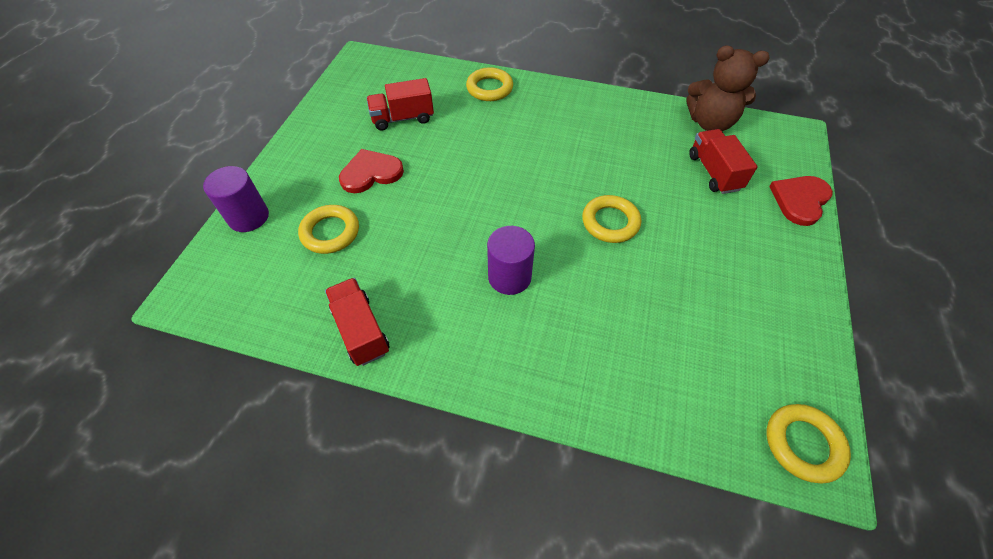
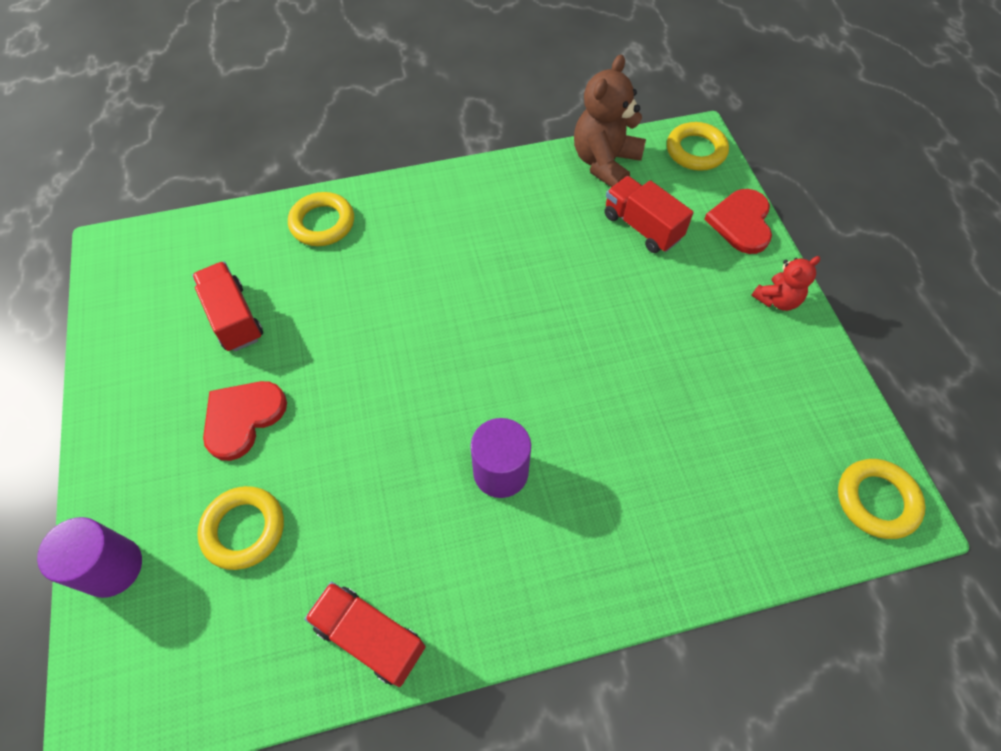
camera: 30 degrees left, 5 degrees up
(403, 118) = (234, 318): red truck -> red truck turned 105 degrees clockwise
(610, 222) = (570, 344): yellow ring -> yellow ring (696, 151)
(710, 123) = (605, 163): brown teddy bear -> brown teddy bear turned 135 degrees clockwise
(799, 263) = (777, 300): none -> red teddy bear

